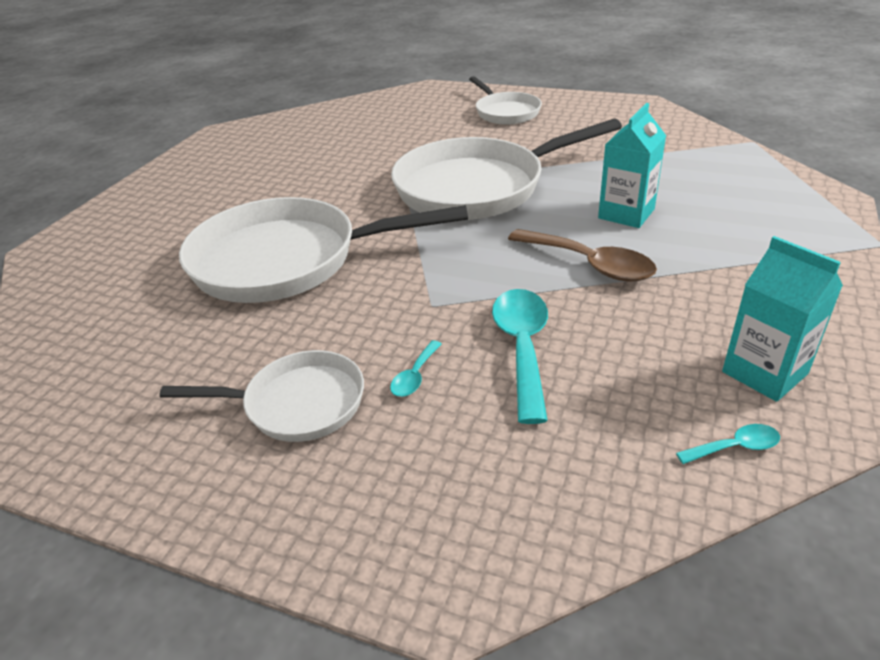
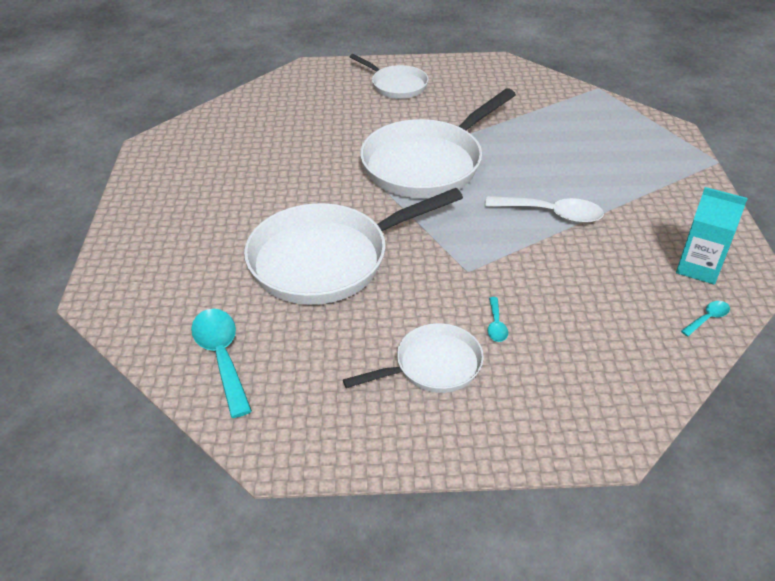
camera: 25 degrees left, 5 degrees up
(522, 347) = (550, 287): turquoise spoon -> turquoise spoon (221, 356)
(590, 264) = (552, 214): brown spoon -> white spoon
(626, 214) = (550, 167): turquoise carton -> none

